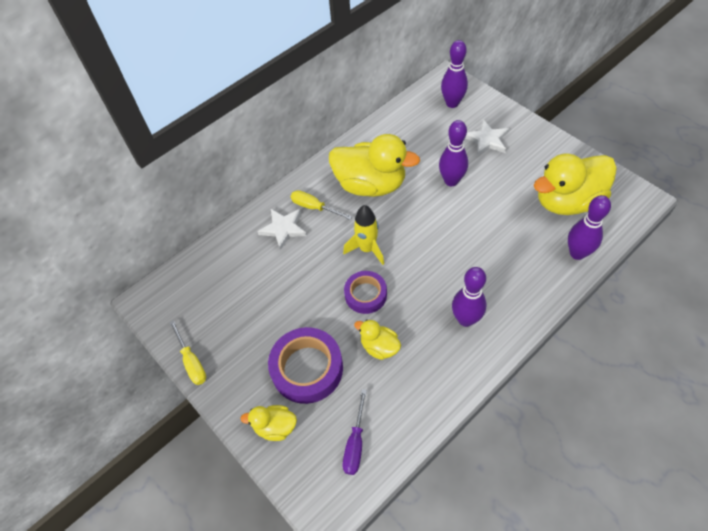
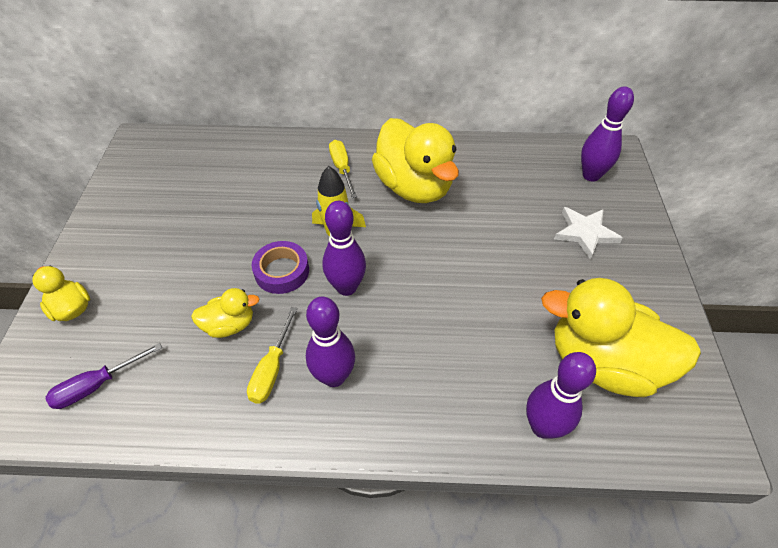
camera: 40 degrees right, 5 degrees down
(192, 362) = (99, 206): yellow screwdriver -> yellow screwdriver (272, 369)
(283, 228) = (296, 166): white star -> none
(307, 368) = (156, 287): purple tape -> none
(379, 347) = (230, 325): yellow duck -> yellow duck turned 90 degrees clockwise
(451, 181) = (495, 241): purple bowling pin -> purple bowling pin (346, 287)

